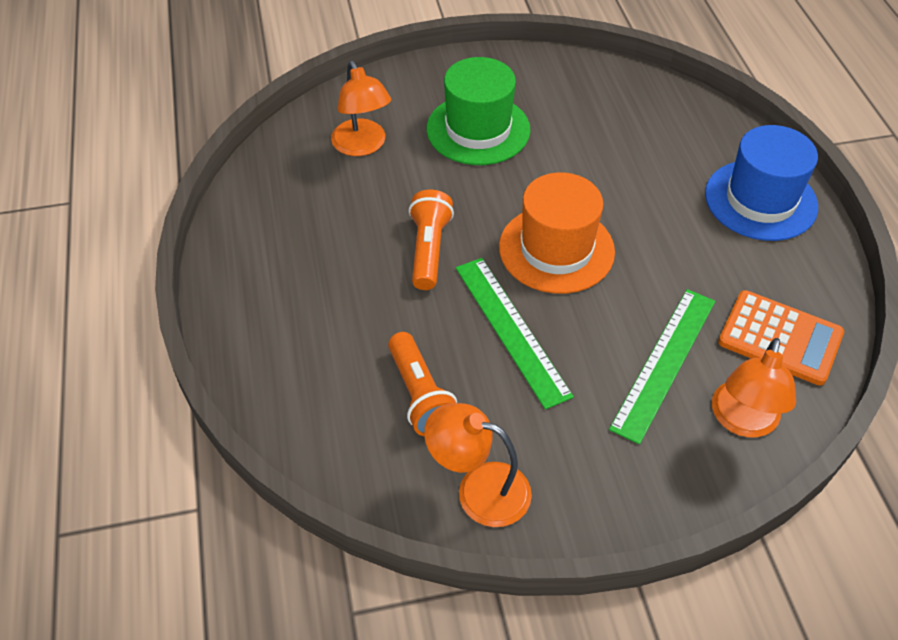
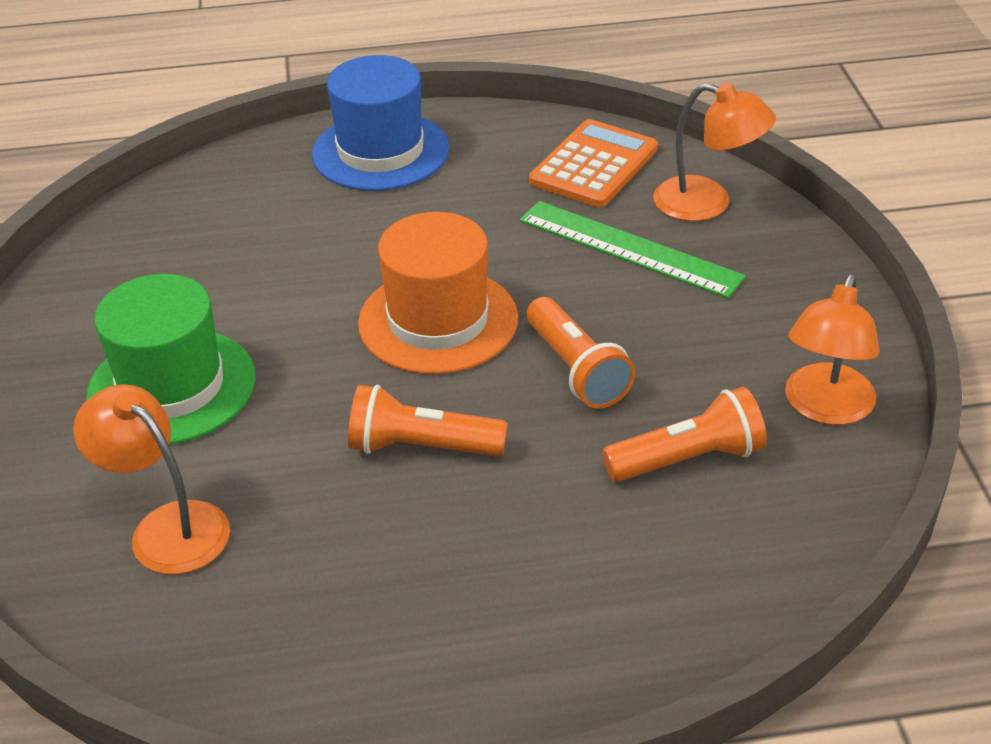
camera: 85 degrees left, 10 degrees down
(362, 146) = (167, 527): orange lamp -> orange lamp turned 120 degrees counterclockwise
(511, 330) = (576, 369): green ruler -> orange flashlight

